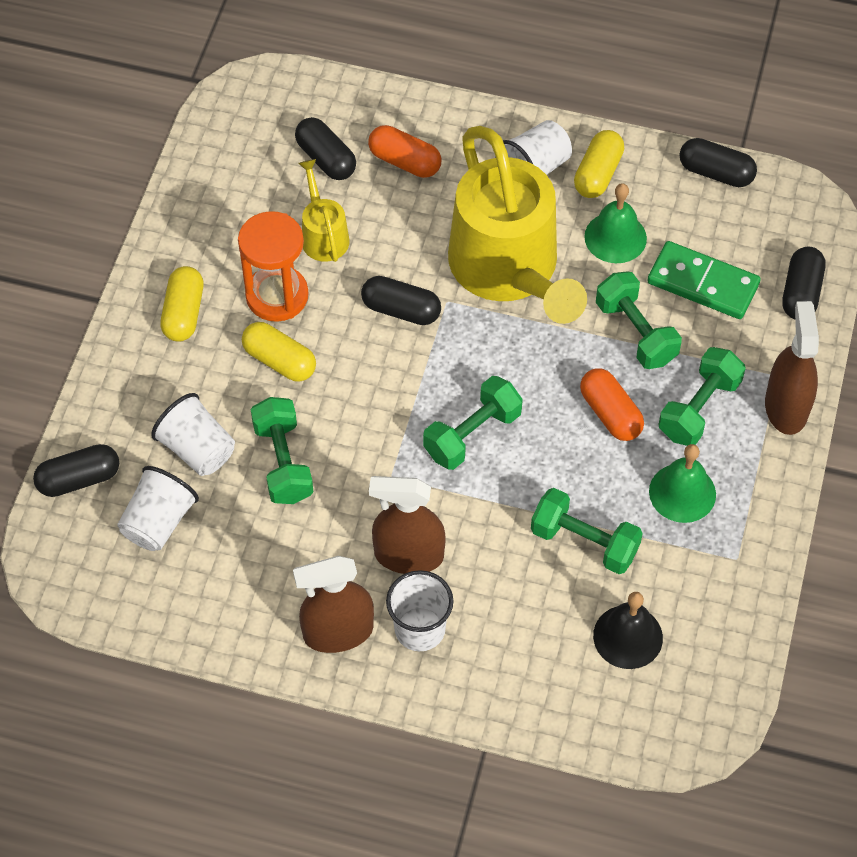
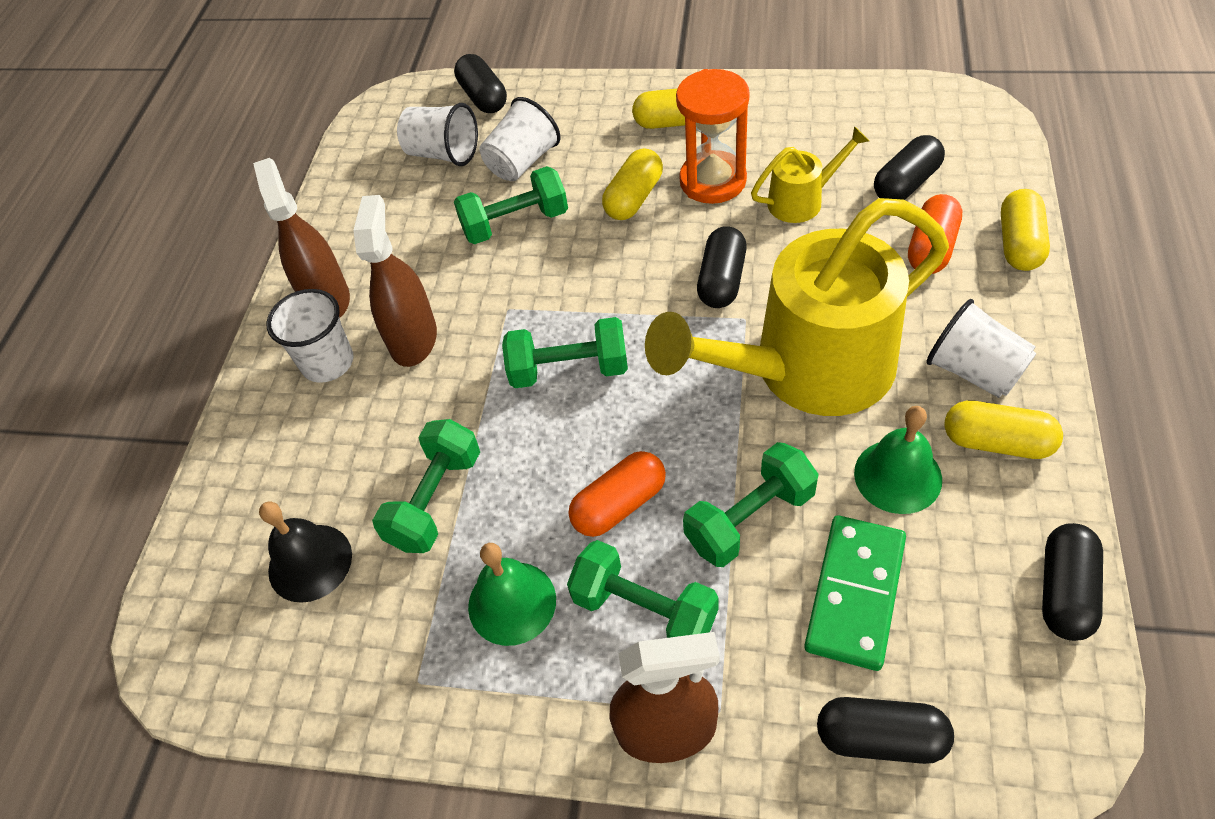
camera: 90 degrees right, 5 degrees down
(416, 106) = (1019, 244): none -> yellow capsule
(472, 434) = (569, 370): green dumbbell -> green dumbbell turned 45 degrees counterclockwise

